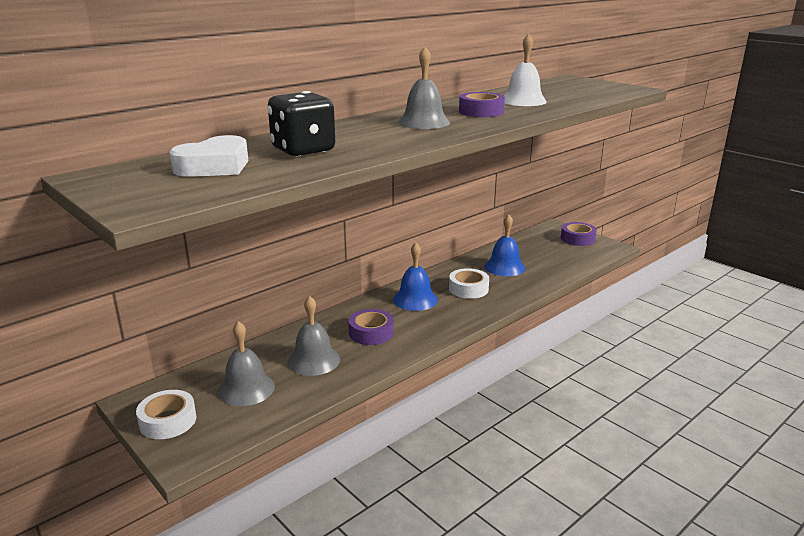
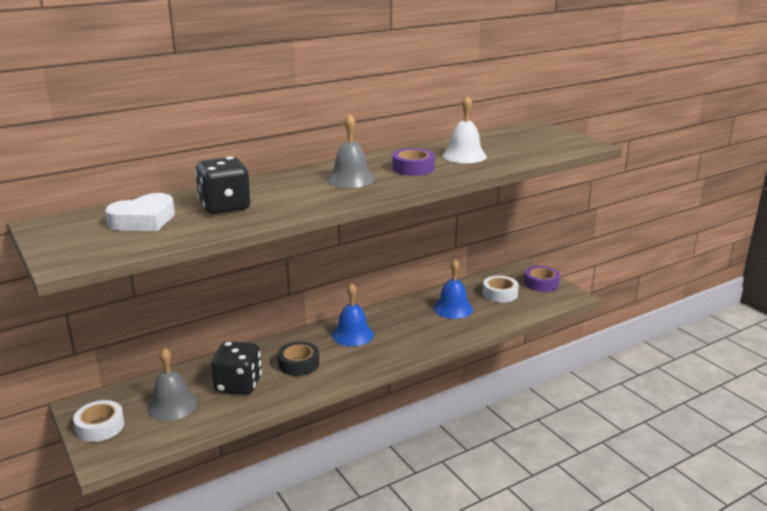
camera: 10 degrees right, 0 degrees up
(314, 360) = (238, 385): grey bell -> black dice
(371, 333) = (298, 364): purple tape -> black tape
(468, 289) = (407, 328): white tape -> white tape (500, 294)

